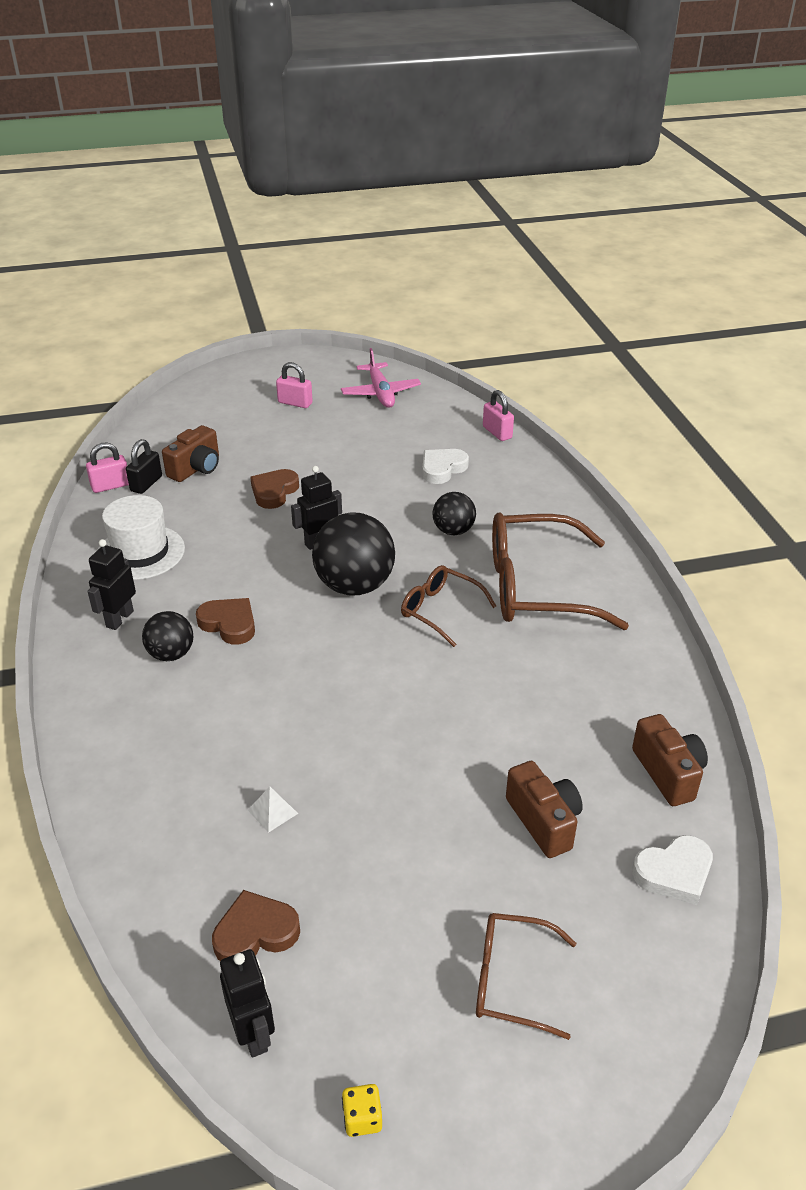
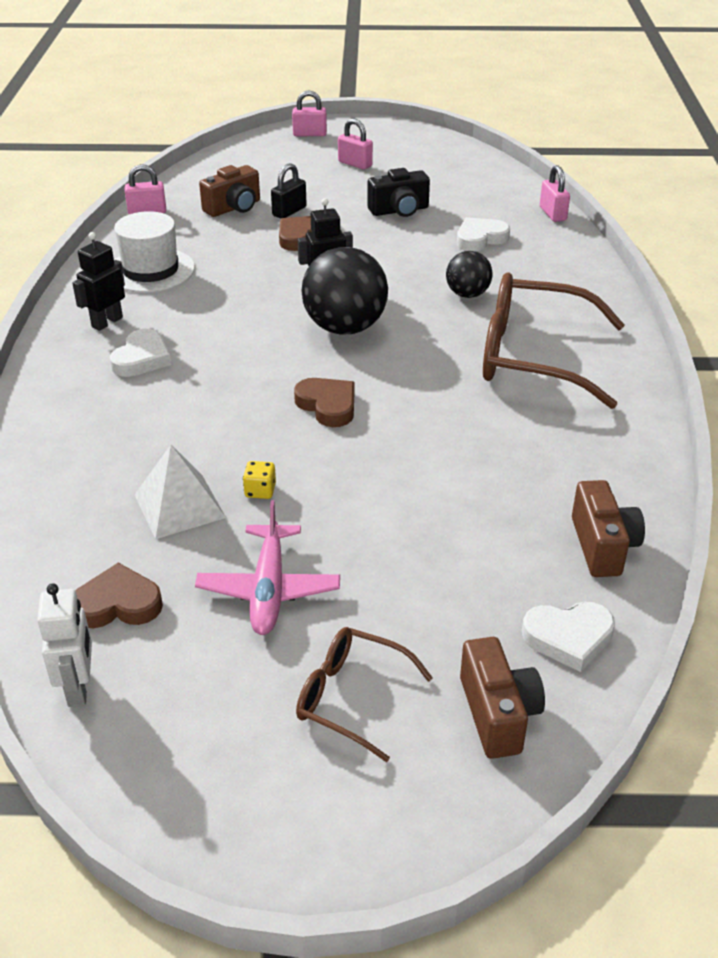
camera: 15 degrees right, 0 degrees up
(146, 484) = (181, 214): black padlock -> black padlock (289, 211)
(171, 654) = (142, 358): black ball -> white heart
(229, 624) = (207, 342): brown heart -> brown heart (328, 405)
(238, 375) = (309, 134): none -> pink padlock
(253, 1034) = (79, 687): black robot -> white robot
(272, 811) = (179, 506): white pyramid -> white pyramid, size x1.95
(356, 449) = (399, 210): none -> black camera
(362, 1118) = (150, 782): yellow dice -> yellow dice (260, 491)
(380, 393) = (445, 165): pink plane -> pink plane (269, 589)
(439, 610) = (422, 361): brown glasses -> none
(544, 821) = (448, 565): brown camera -> brown camera (498, 714)

